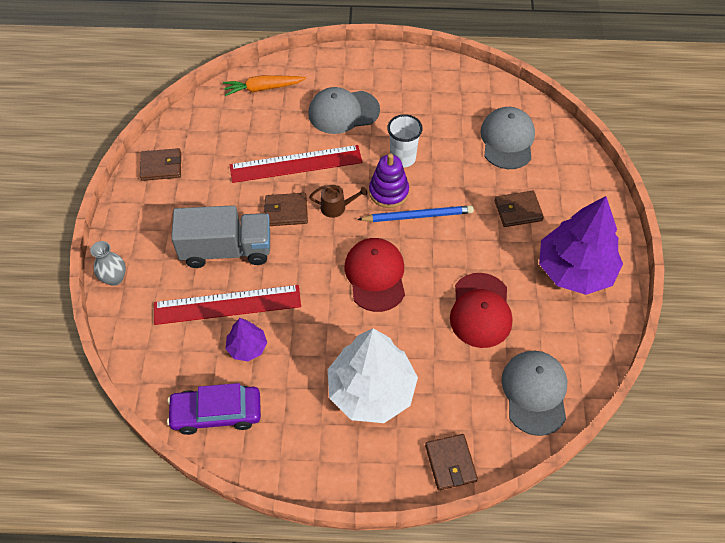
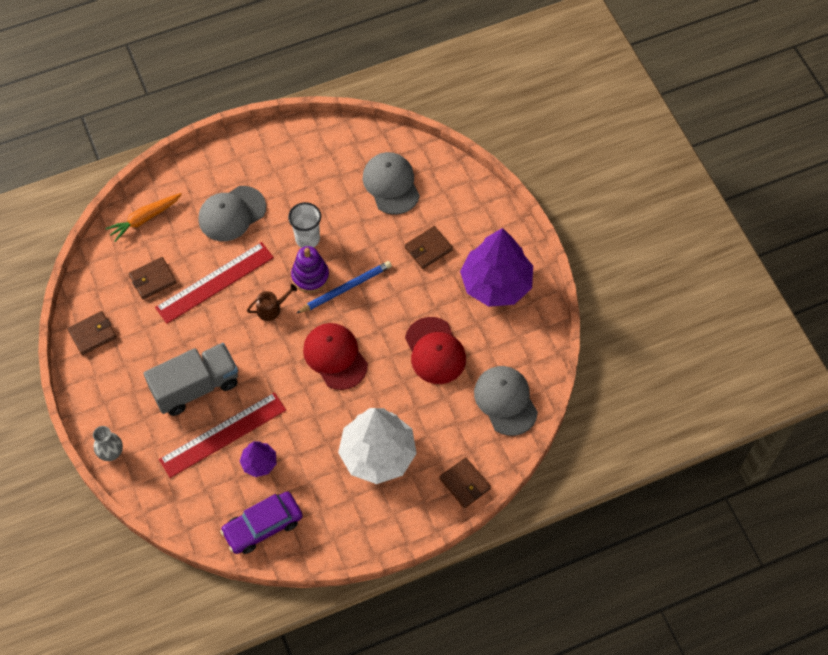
camera: 25 degrees left, 5 degrees up
(286, 211) = (229, 330): brown wallet -> brown wallet (153, 279)

